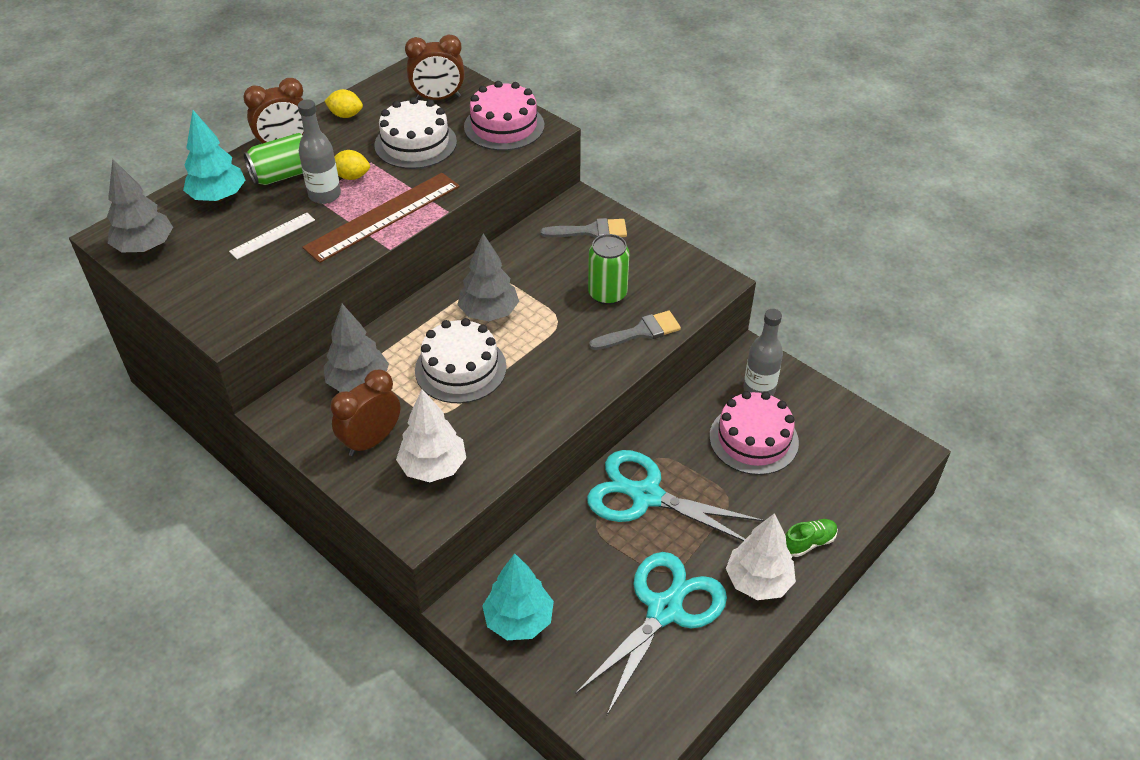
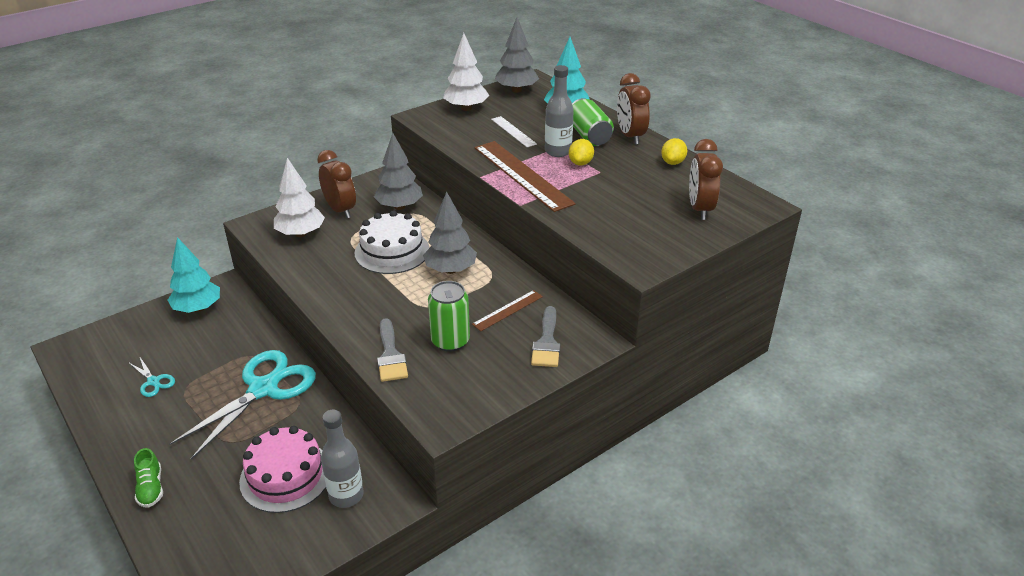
camera: 100 degrees right, 10 degrees down
(415, 143) = (624, 194): white cake -> none
(504, 126) = (648, 243): pink cake -> none
(550, 261) = (508, 310): none -> brown ruler
(664, 610) = (153, 381): turquoise scissors -> turquoise scissors, size x0.44
(758, 581) = (138, 443): white tree -> white tree (466, 108)

